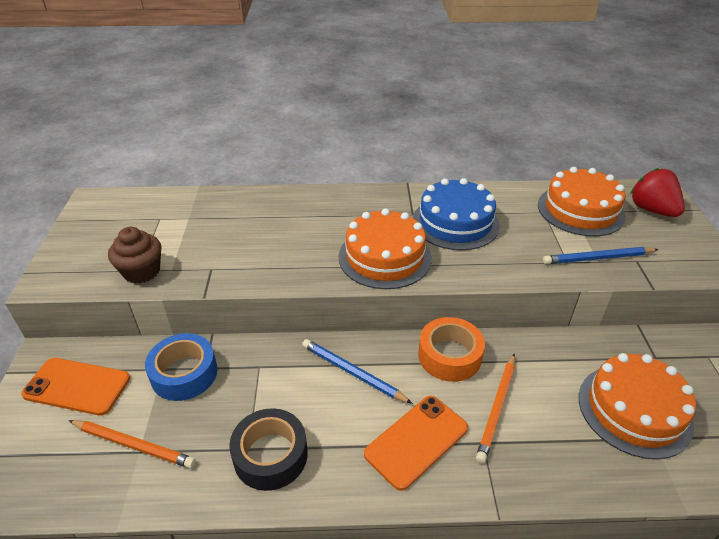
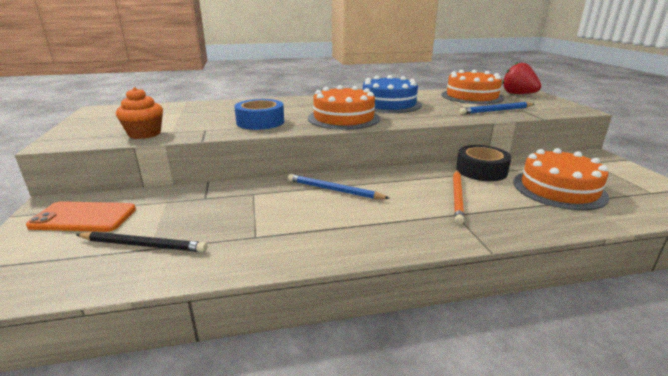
camera: 10 degrees left, 15 degrees down
(133, 445) = (143, 245): orange pencil -> black pencil
(142, 271) = (144, 134): brown cupcake -> orange cupcake
(184, 373) = (186, 202): blue tape -> blue tape (260, 122)
(270, 455) = (277, 238): black tape -> black tape (481, 170)
(416, 441) = (402, 218): orange phone -> none
(449, 356) = (407, 176): orange tape -> none

